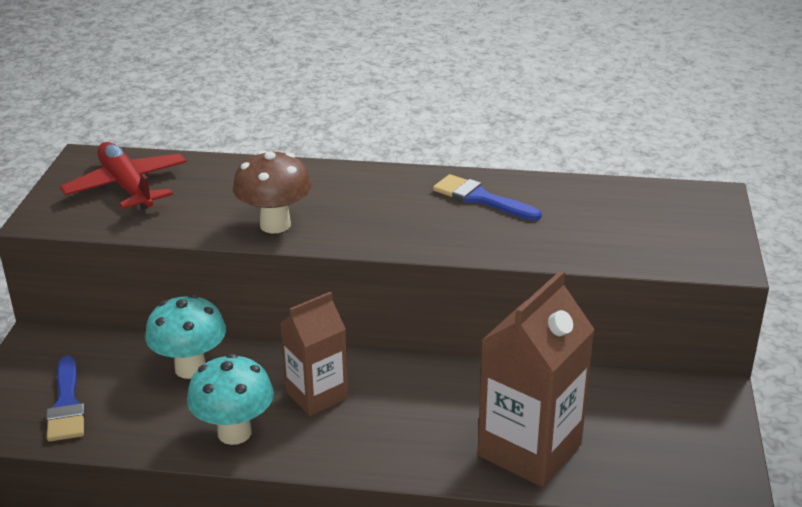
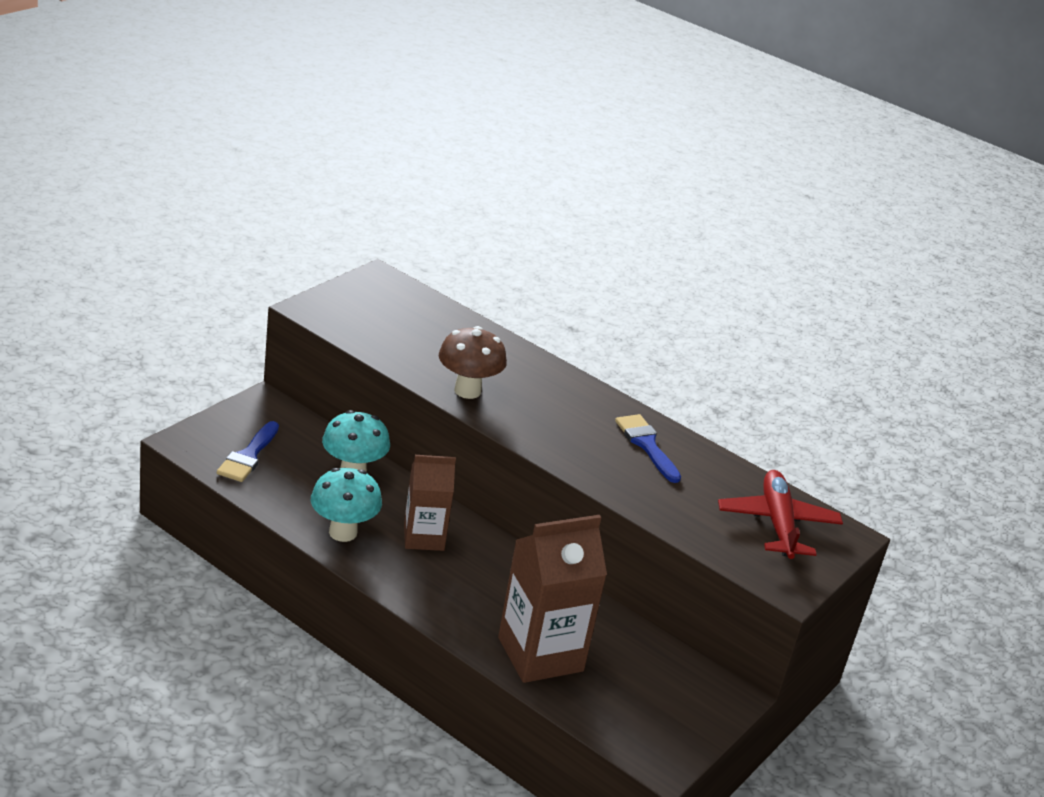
camera: 25 degrees right, 0 degrees up
(127, 186) = (389, 312): red plane -> red plane (777, 523)

